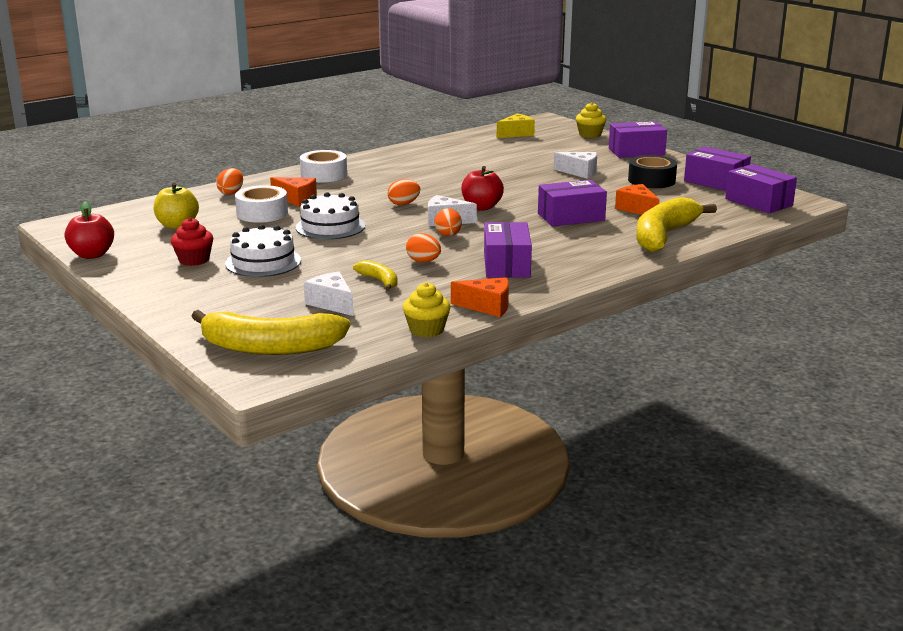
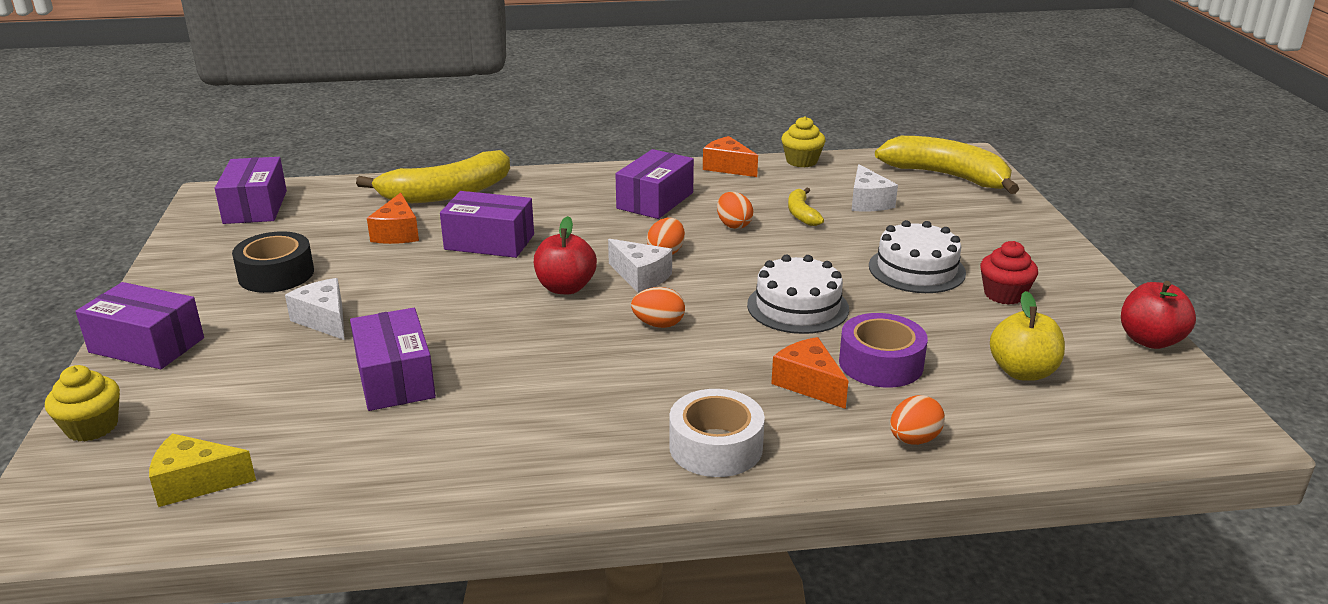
camera: 150 degrees left, 5 degrees up
(262, 213) = (880, 363): white tape -> purple tape
(715, 182) = (215, 249): purple box -> purple box (395, 379)

